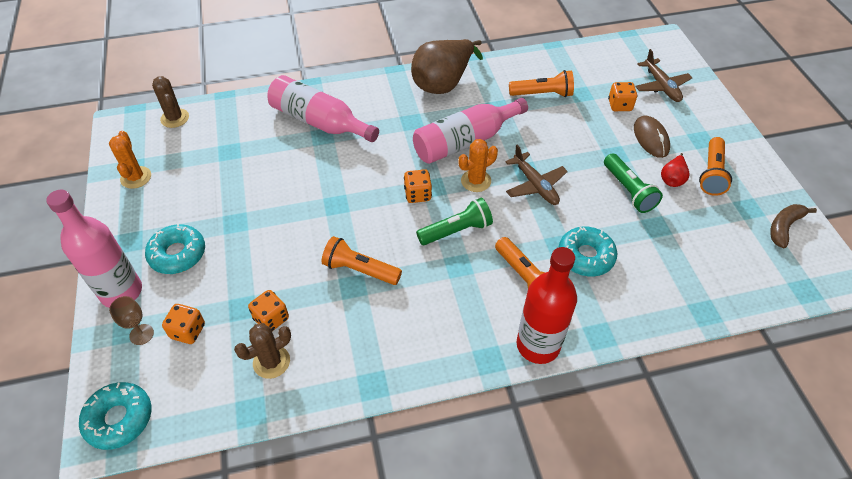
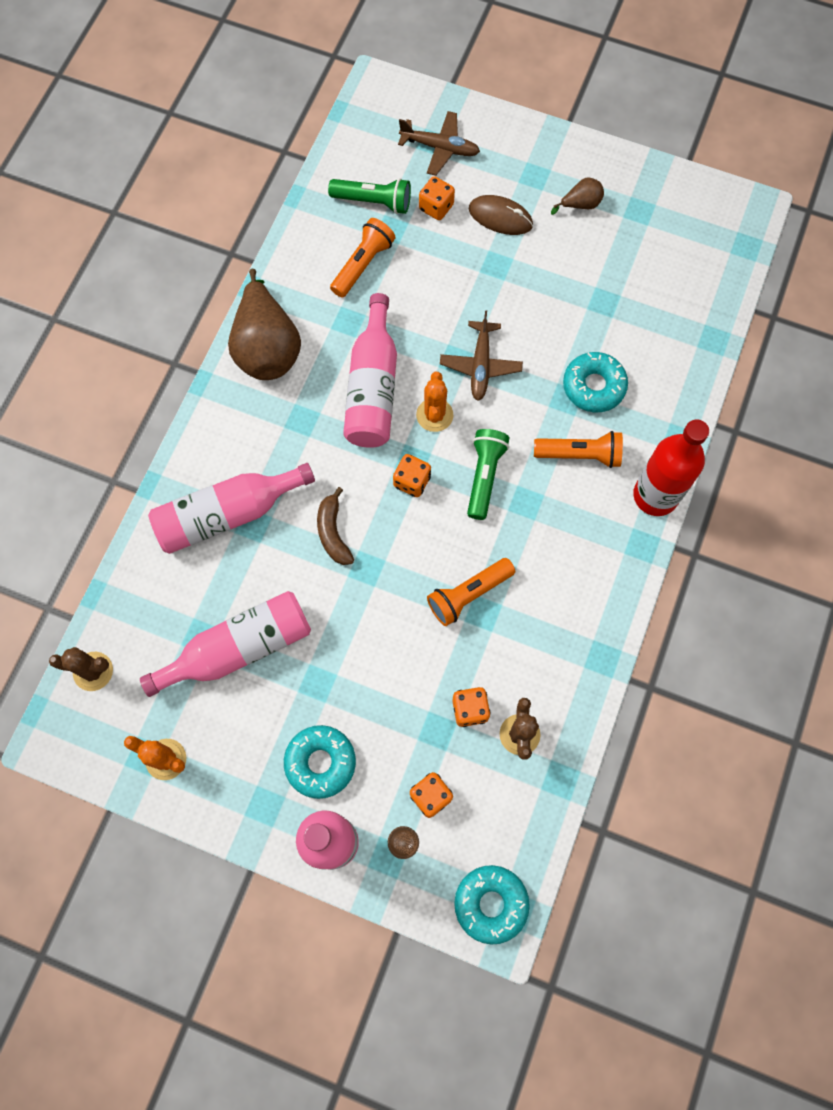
camera: 55 degrees left, 20 degrees up
(233, 172) = (239, 648): none -> pink bottle
(535, 185) = (480, 365): brown plane -> brown plane turned 90 degrees clockwise
(628, 191) = (547, 290): green flashlight -> green flashlight (373, 202)
(672, 179) = (562, 242): red pear -> none
(711, 174) = (580, 205): orange flashlight -> brown pear
(784, 227) = (678, 203): brown banana -> brown banana (333, 533)

